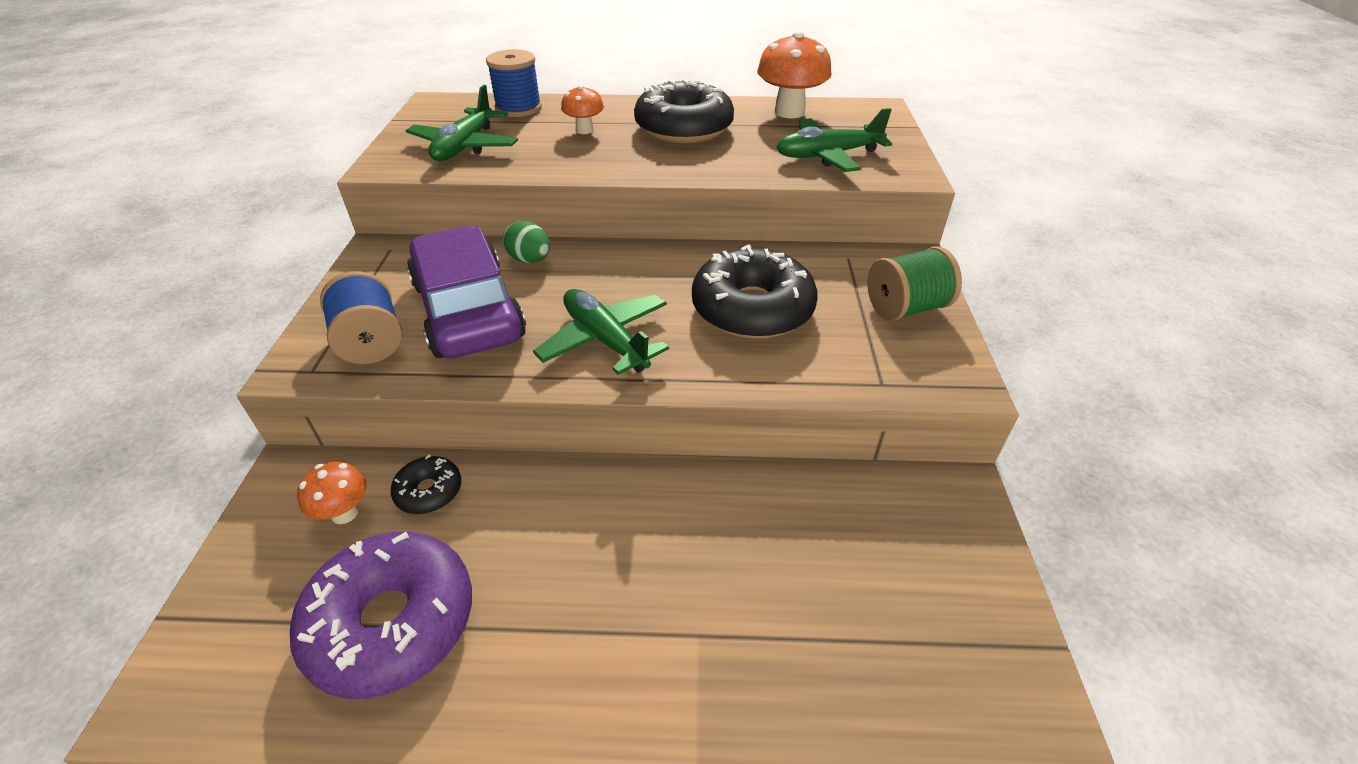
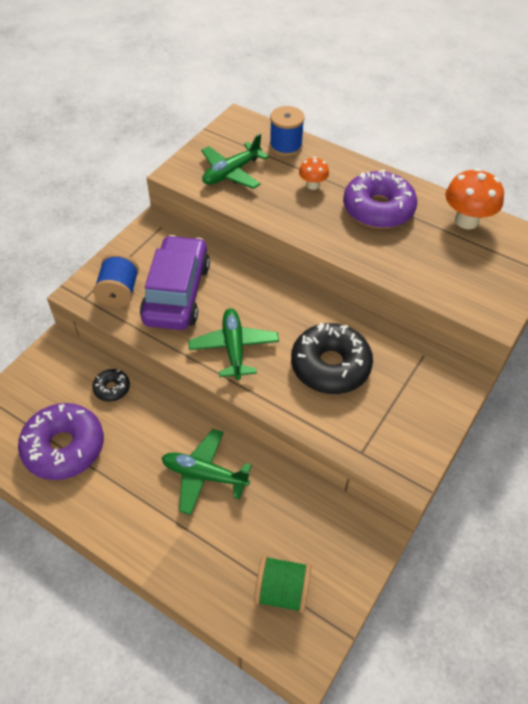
camera: 30 degrees right, 10 degrees up
(344, 513) = (70, 380): orange mushroom -> none
(530, 260) = (231, 269): green egg -> none
(684, 128) = (378, 209): black donut -> purple donut
(828, 155) = (454, 276): green plane -> green plane (204, 475)
(906, 308) = (424, 410): green spool -> green spool (282, 591)

